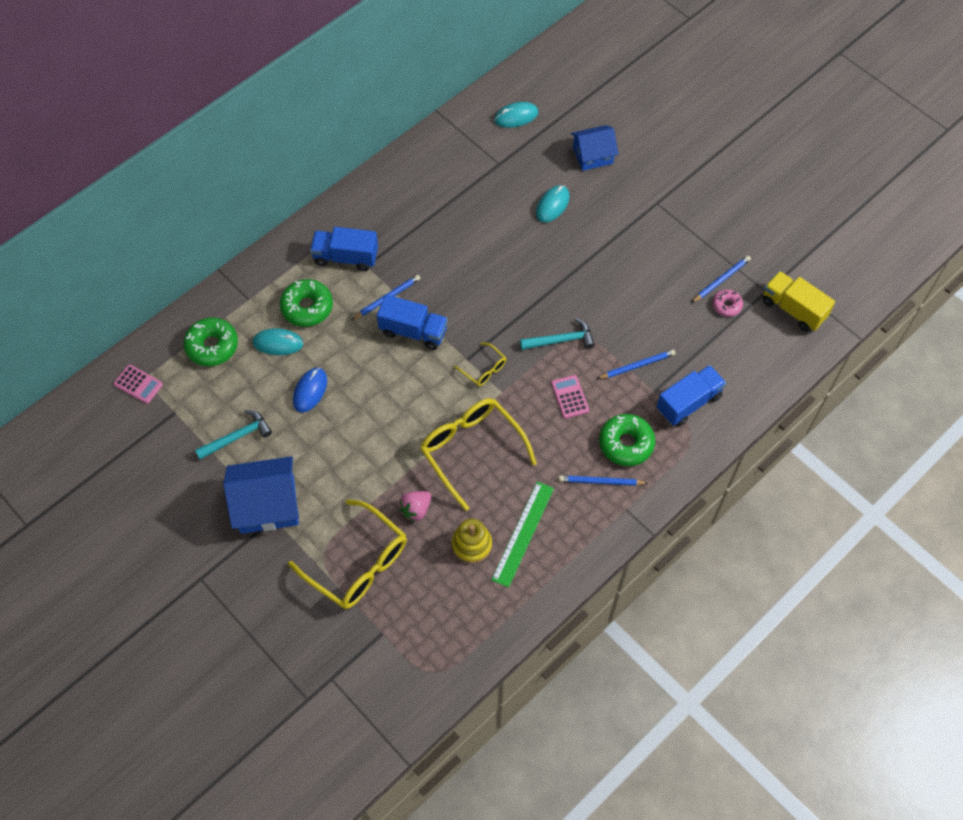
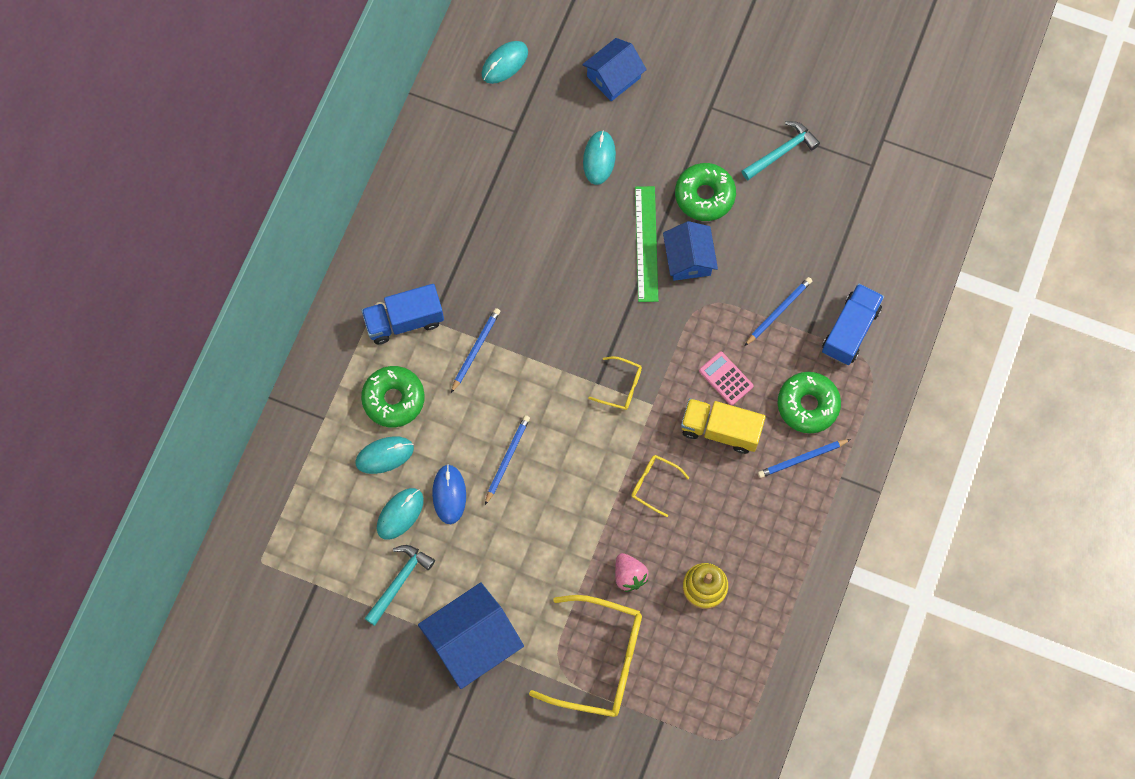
camera: 25 degrees left, 10 degrees up
(138, 384) = (258, 571): pink calculator -> none
(212, 346) = (314, 491): green donut -> green donut (704, 195)
(265, 389) = (400, 514): none -> turquoise mouse
(413, 331) = (524, 376): blue truck -> none
(416, 509) = (629, 575): pink strawberry -> pink strawberry turned 45 degrees counterclockwise
(472, 450) = (654, 484): yellow glasses -> yellow glasses, size x0.47
(523, 533) = (751, 551): green ruler -> green ruler (646, 243)
(561, 340) = (685, 317): turquoise hammer -> turquoise hammer (781, 152)
(585, 300) = (688, 259): none -> blue house
(721, 280) = (820, 172): blue pencil -> blue pencil (507, 459)
(726, 305) = (839, 200): pink donut -> none
(793, 309) = (909, 174): yellow truck -> yellow truck (720, 430)

